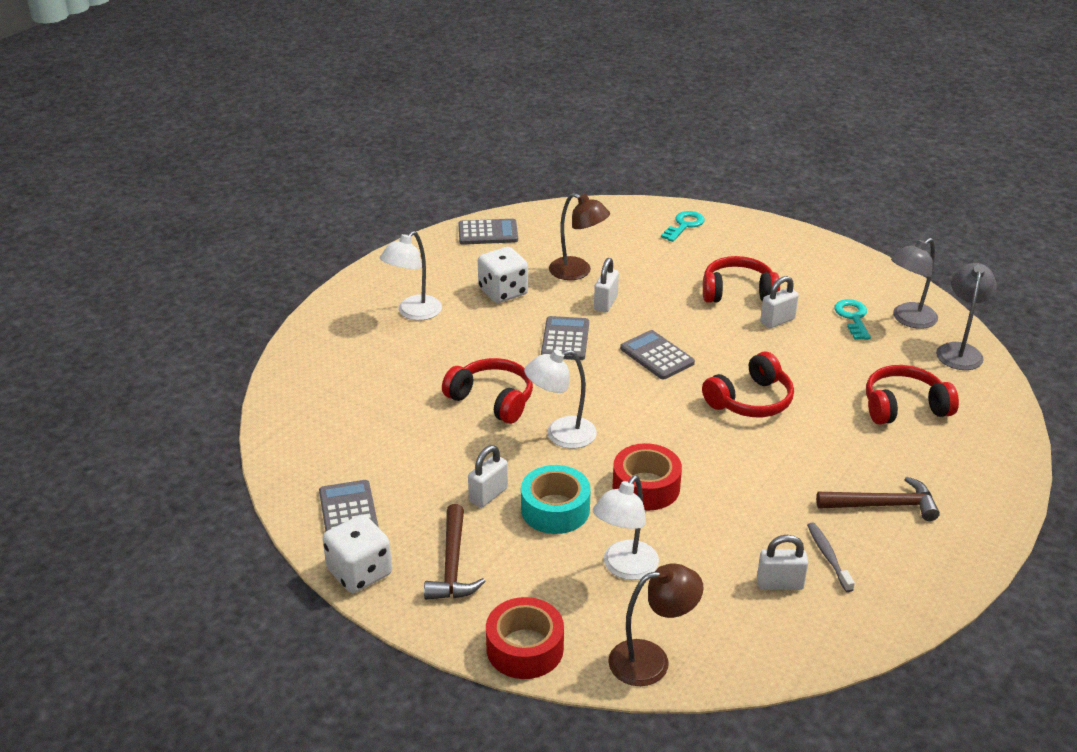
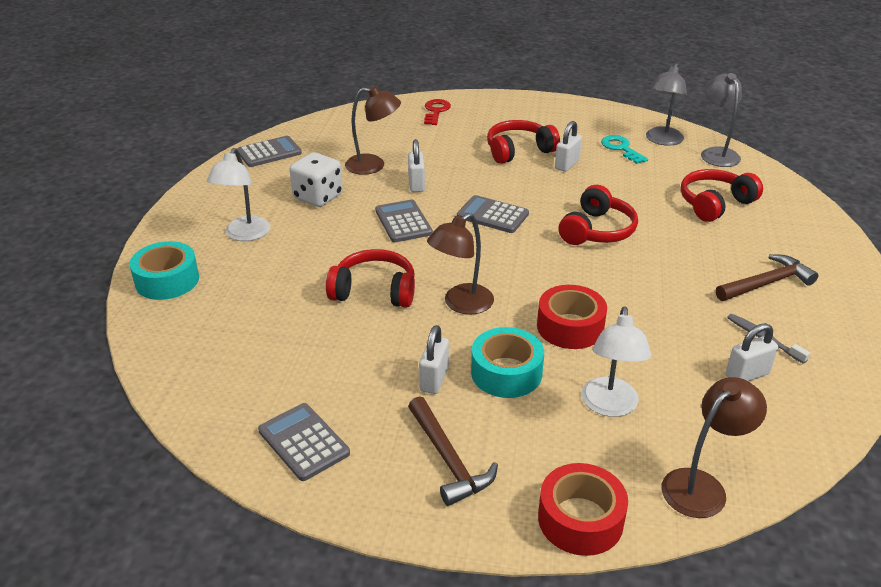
camera: 25 degrees left, 0 degrees up
(324, 339) = (167, 280): none -> turquoise tape
(359, 572) = (358, 502): white dice -> none
(561, 435) = (461, 304): white lamp -> brown lamp
(684, 225) = (436, 111): turquoise key -> red key

